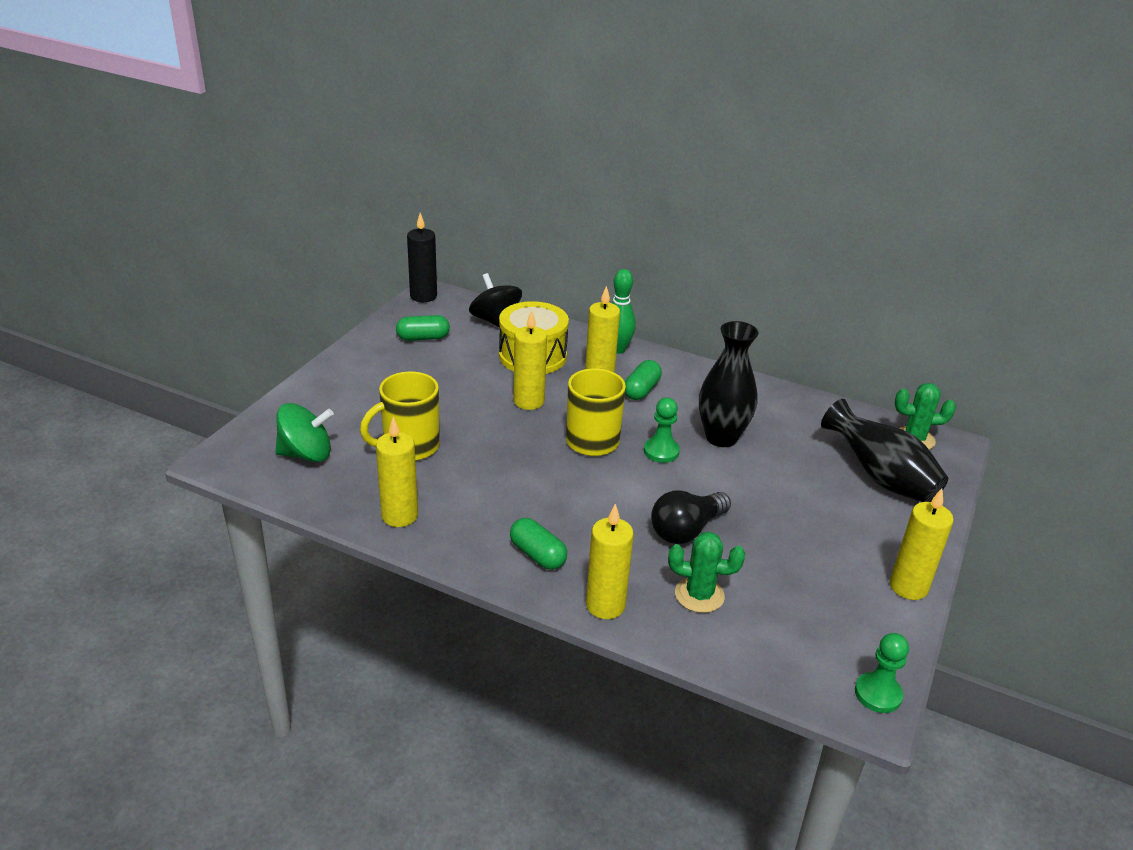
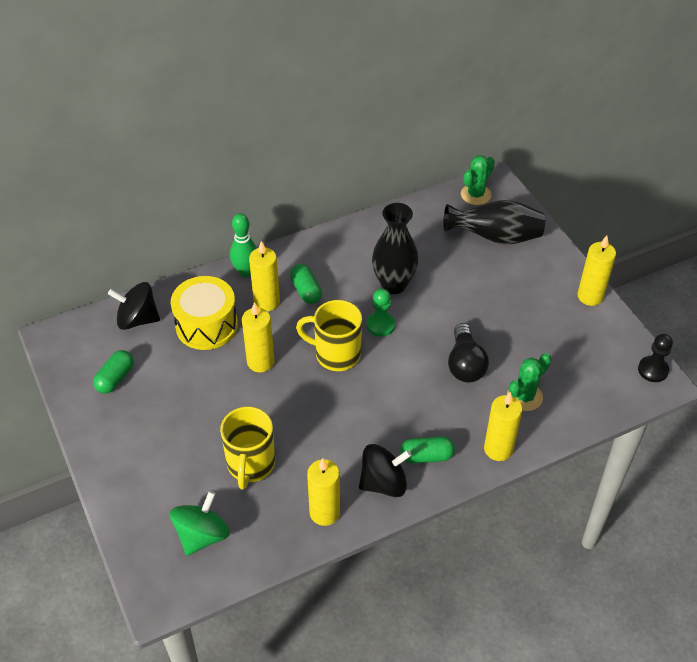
camera: 50 degrees left, 15 degrees up
(423, 296) = (53, 344): black candle -> none
(473, 539) = (383, 483): none -> black spinning top
(878, 694) = (653, 370): green pawn -> black pawn

